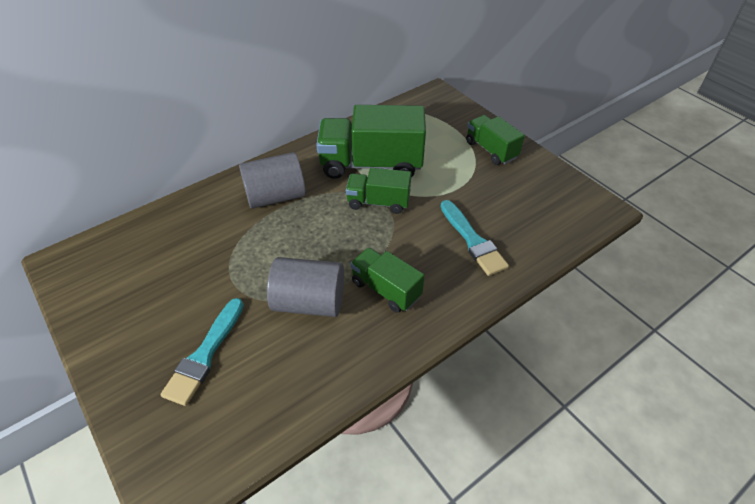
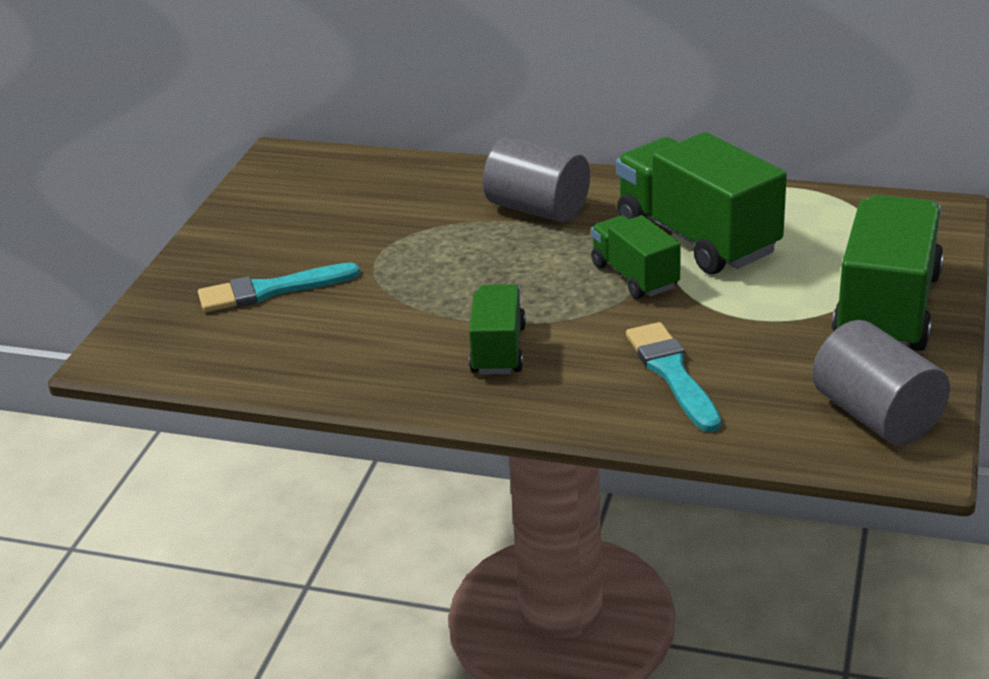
camera: 55 degrees right, 15 degrees down
(309, 302) = (412, 312): grey cylinder -> grey cylinder (876, 416)
(473, 240) = (672, 373): turquoise brush -> turquoise brush turned 135 degrees clockwise
(491, 150) = (887, 309): green truck -> green truck, size x1.76

